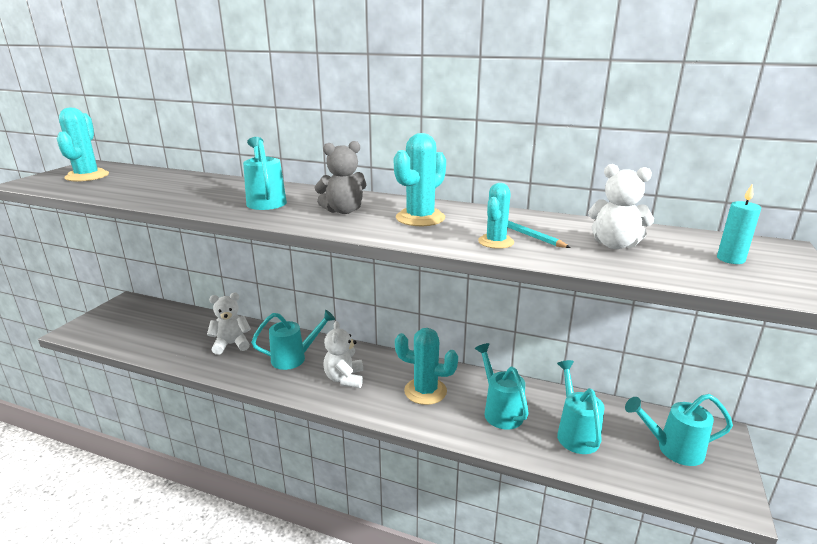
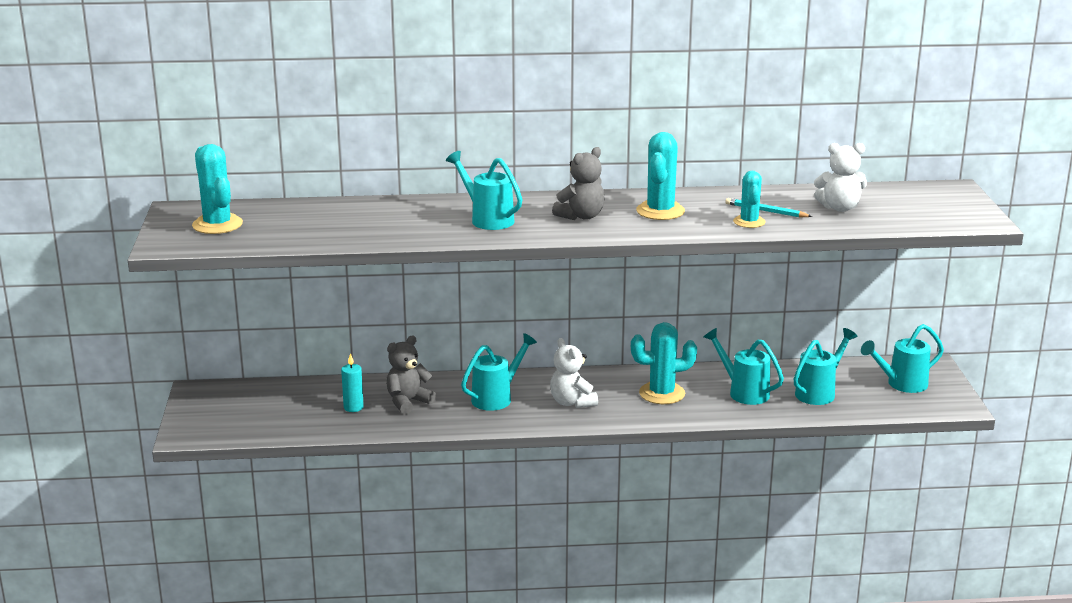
camera: 25 degrees left, 0 degrees up
(231, 344) = (408, 402): white teddy bear -> grey teddy bear
(575, 433) = (819, 392): turquoise watering can -> turquoise watering can turned 75 degrees clockwise
(730, 259) = (926, 205): turquoise candle -> turquoise candle (353, 407)

